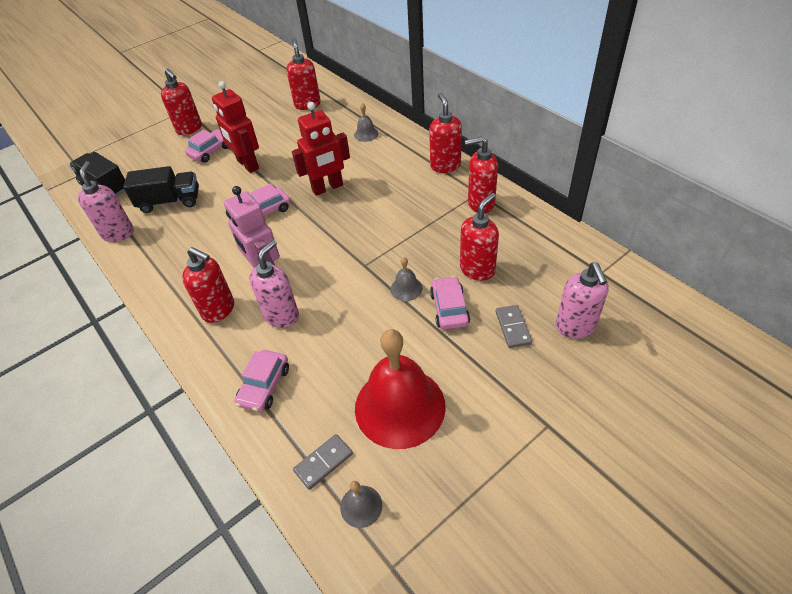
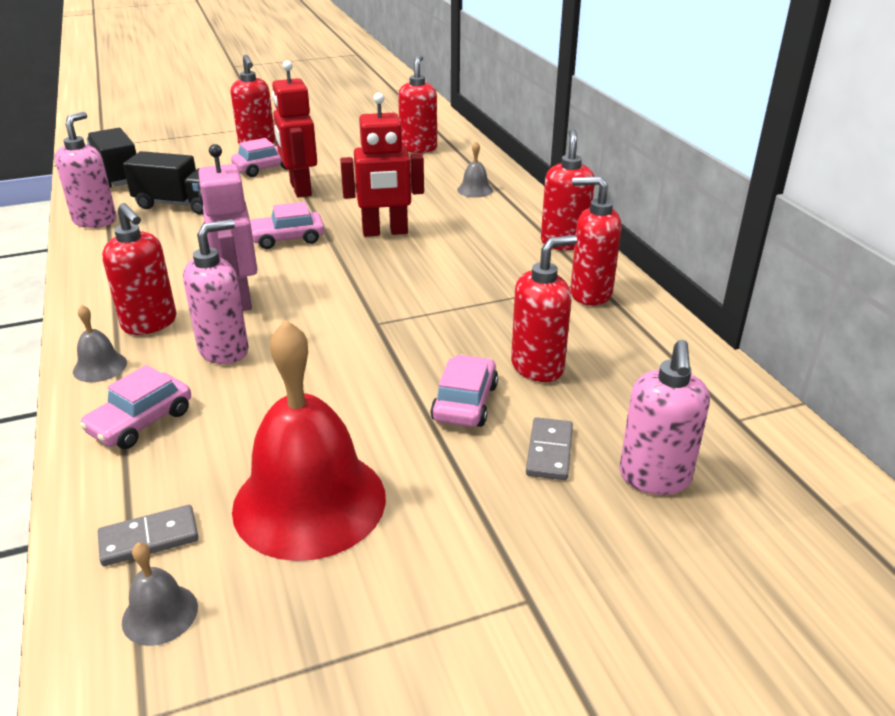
camera: 15 degrees right, 15 degrees down
(406, 288) = (417, 363): grey bell -> grey bell (100, 367)

